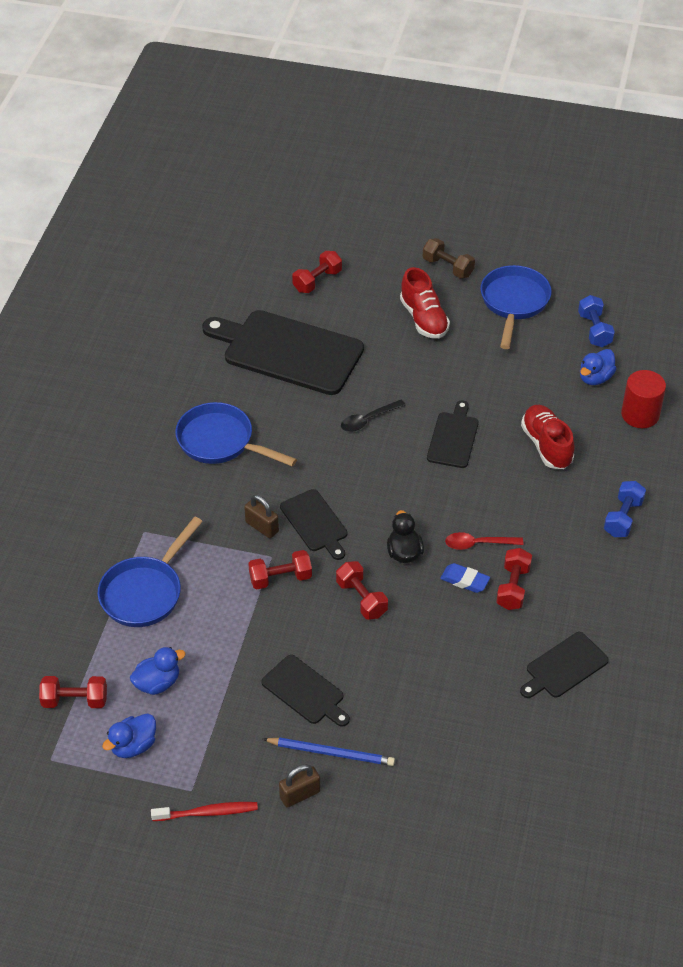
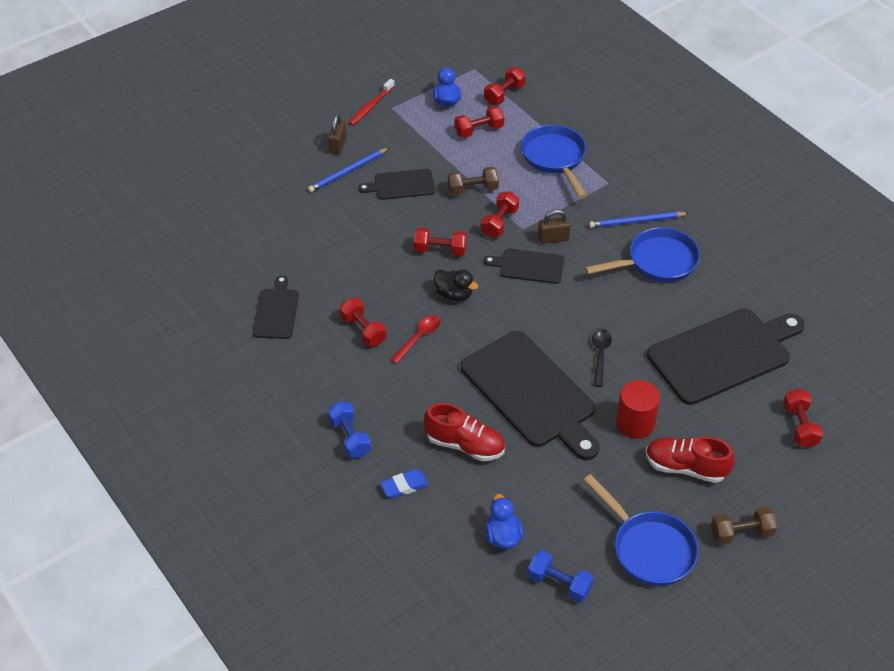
camera: 130 degrees right, 0 degrees up
(157, 683) = (479, 130): blue duck -> red dumbbell
(180, 482) = (636, 221): none -> blue pencil
(254, 628) = (473, 189): none -> brown dumbbell
(453, 437) = (531, 393): black cutting board -> black cutting board, size x1.96
(464, 580) = (397, 309): blue eraser -> blue eraser (404, 486)
(640, 414) = (432, 534): red cylinder -> red cylinder (635, 423)

